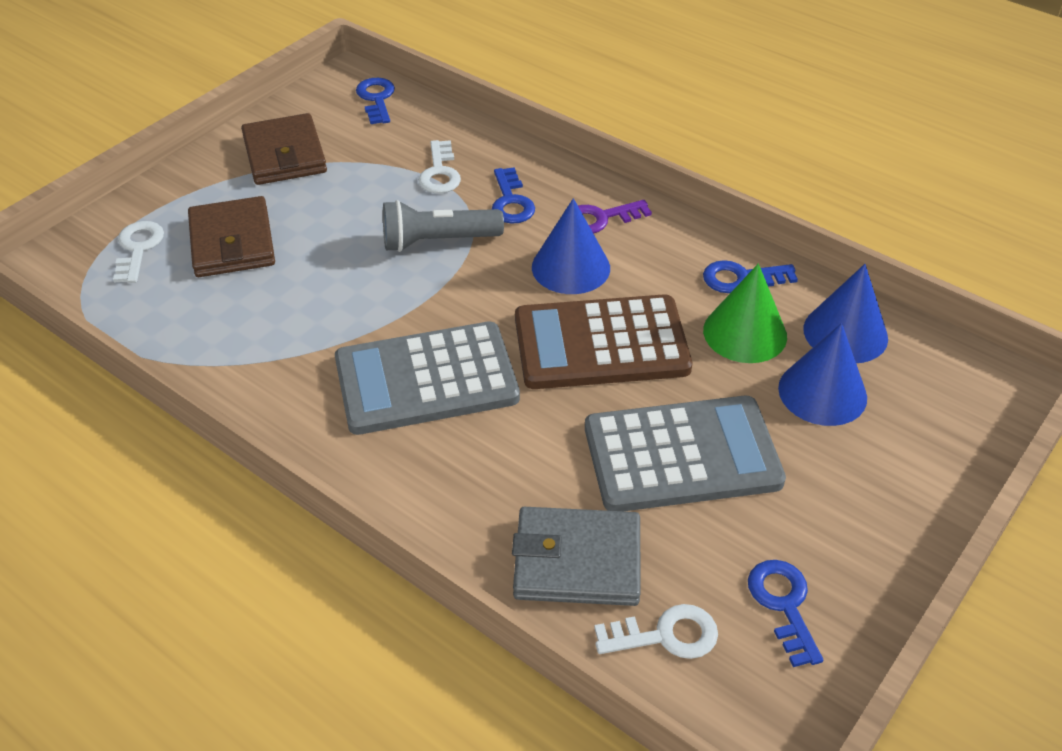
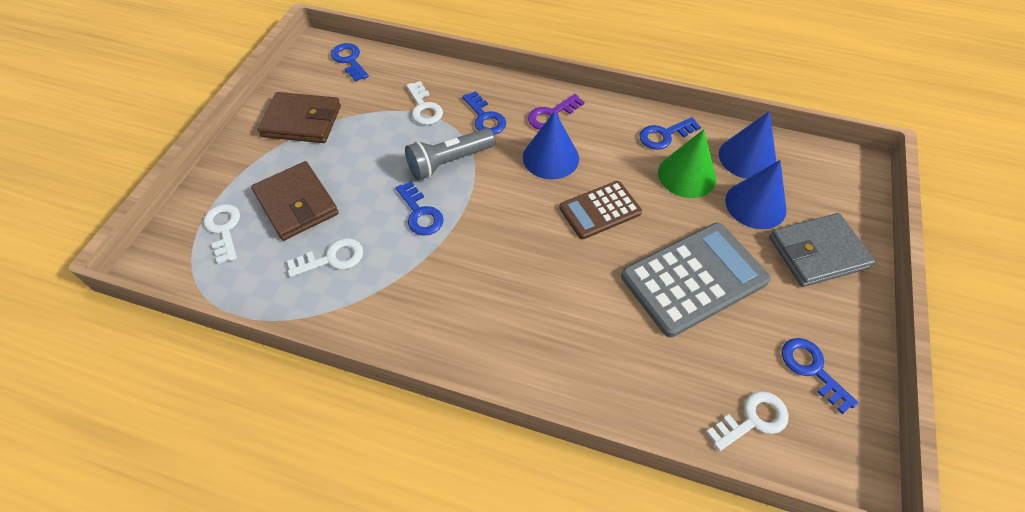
camera: 20 degrees left, 10 degrees up
(242, 311) = (332, 258): none -> white key
(284, 155) = (302, 121): brown wallet -> brown wallet turned 45 degrees counterclockwise
(371, 289) = (420, 213): none -> blue key
(426, 379) = (495, 274): grey calculator -> none
(577, 561) = (668, 383): grey wallet -> grey wallet (817, 252)
(601, 344) = (600, 210): brown calculator -> brown calculator, size x0.60

